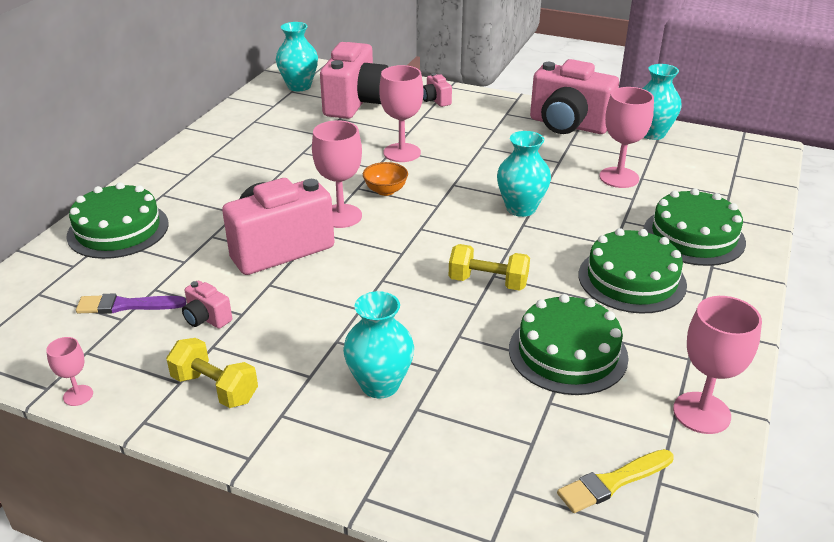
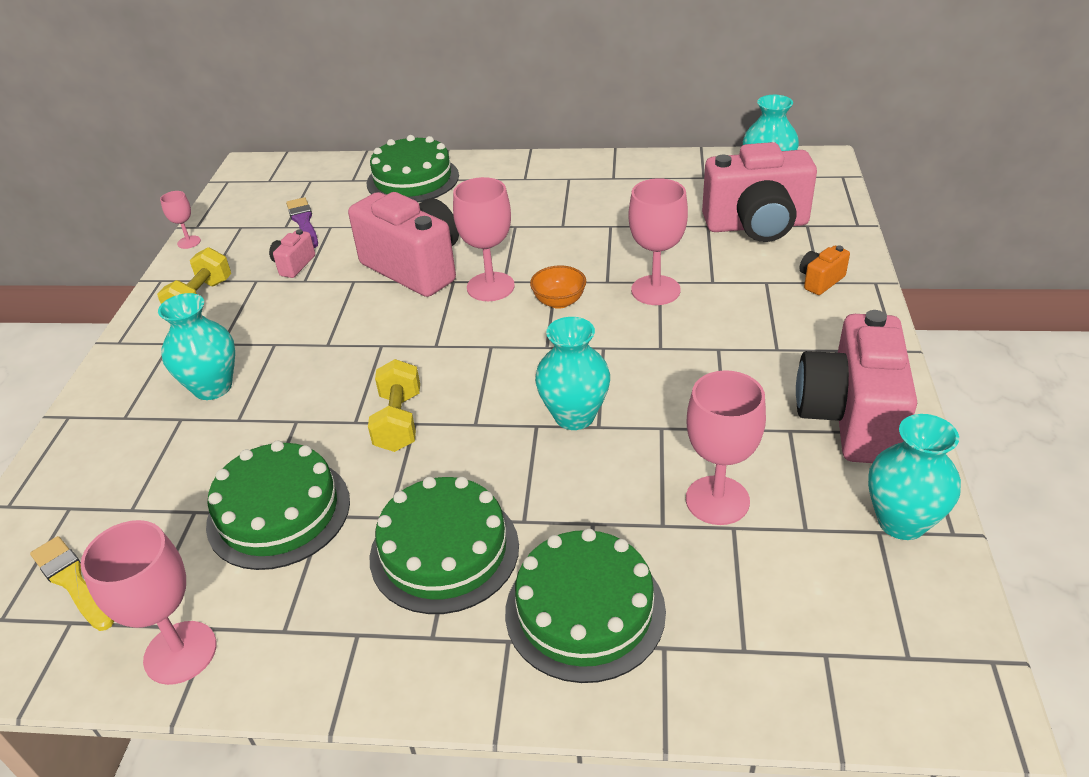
camera: 75 degrees right, 5 degrees up
(436, 100) = (820, 281): pink camera -> orange camera

